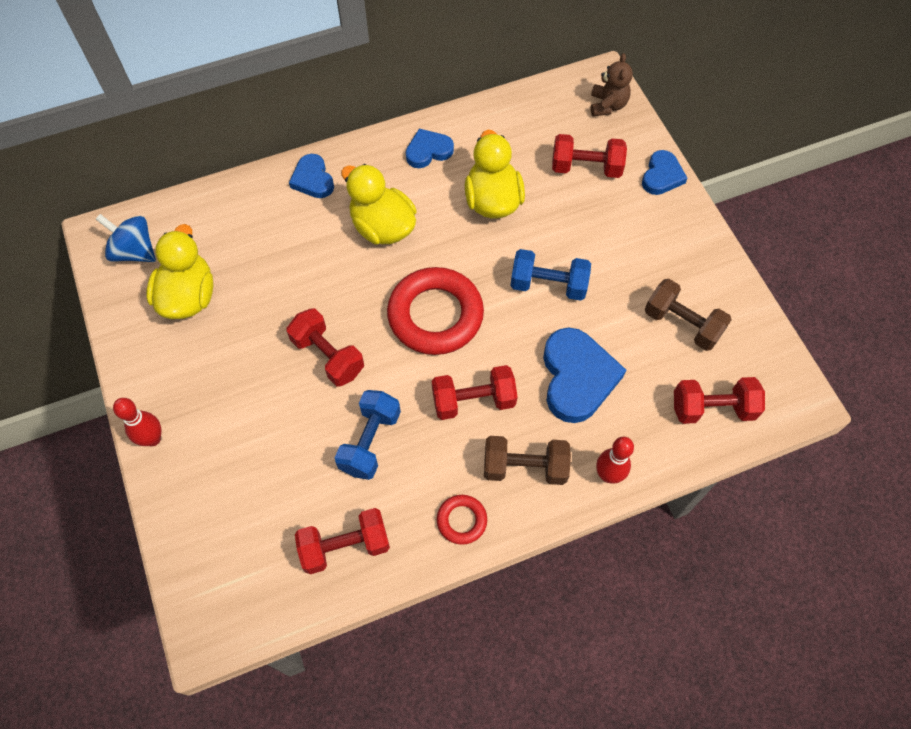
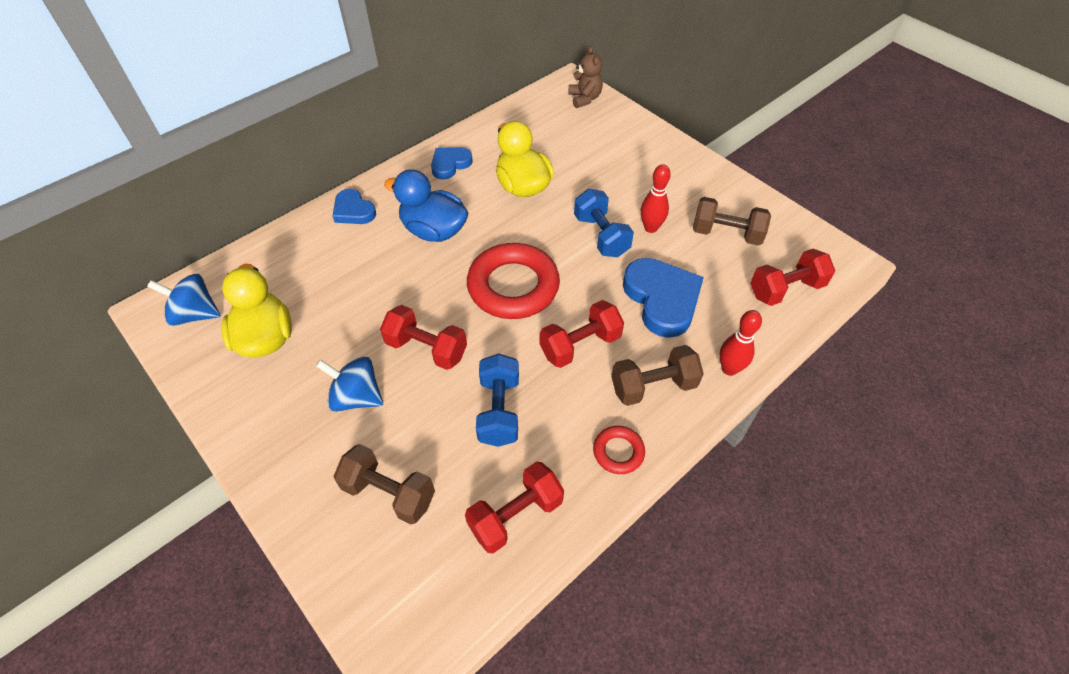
camera: 20 degrees left, 10 degrees down
(152, 439) = (271, 479): red bowling pin -> red bowling pin (650, 228)
(245, 486) = (389, 493): none -> brown dumbbell
(248, 384) = (356, 397): none -> blue spinning top
(382, 227) = (434, 230): yellow duck -> blue duck
(548, 285) = (601, 236): blue dumbbell -> blue dumbbell turned 75 degrees clockwise
(586, 168) = (589, 144): red dumbbell -> none
(662, 176) = (653, 135): blue heart -> none

